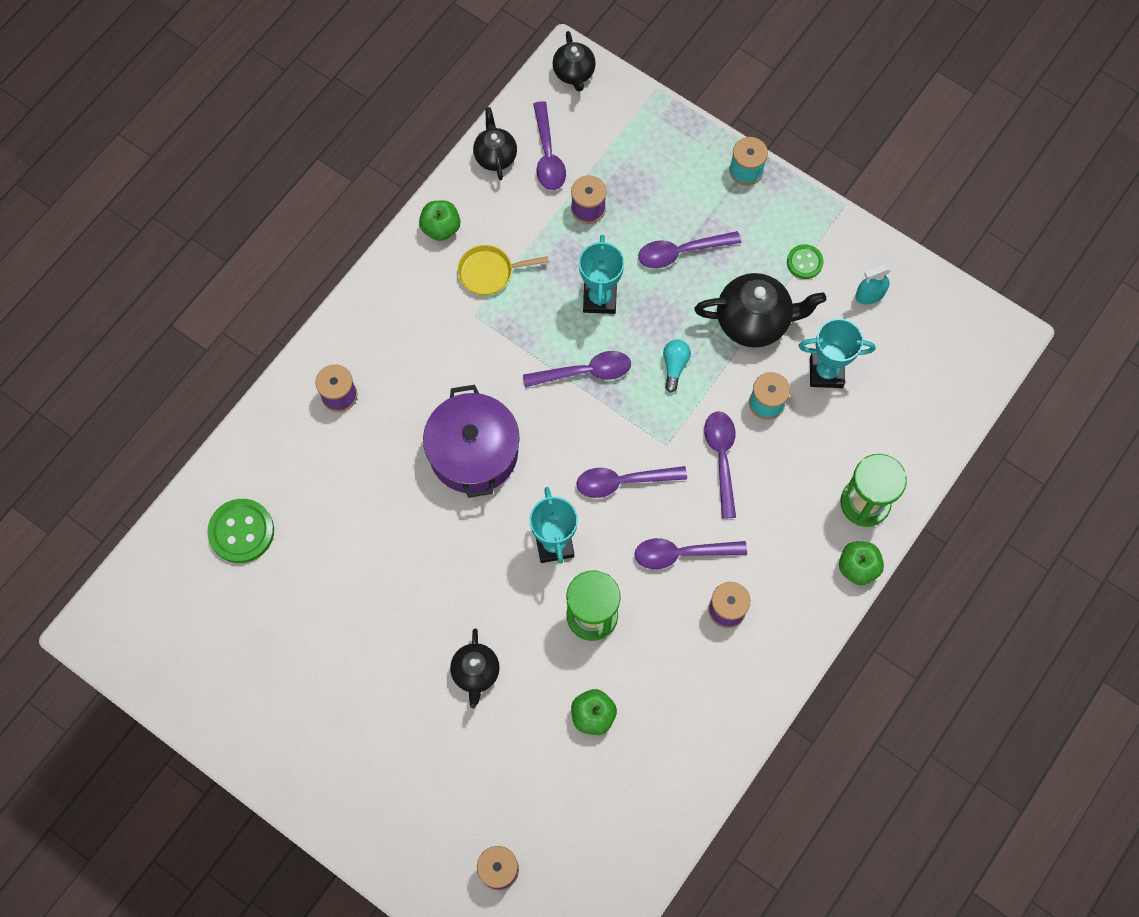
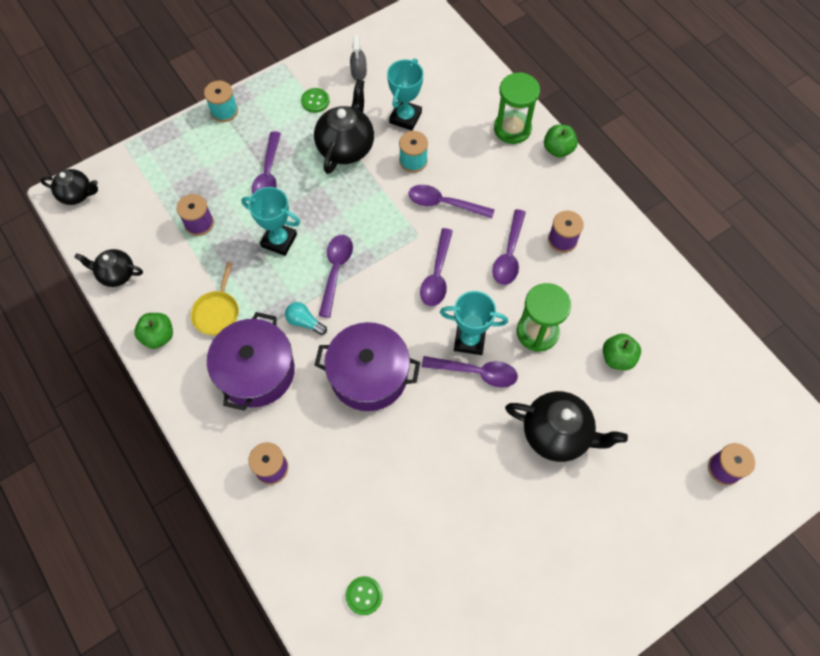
camera: 70 degrees left, 5 degrees down
(241, 531) = (364, 595): green button -> green button, size x0.59
(437, 338) = (256, 371): none -> purple pot
(476, 673) = (557, 434): black teapot -> black teapot, size x1.65
(547, 155) = (137, 236): purple spoon -> purple spoon (475, 372)
(674, 366) = (358, 209): turquoise light bulb -> turquoise light bulb (304, 322)
(869, 295) = (359, 72): turquoise spray bottle -> grey spray bottle

